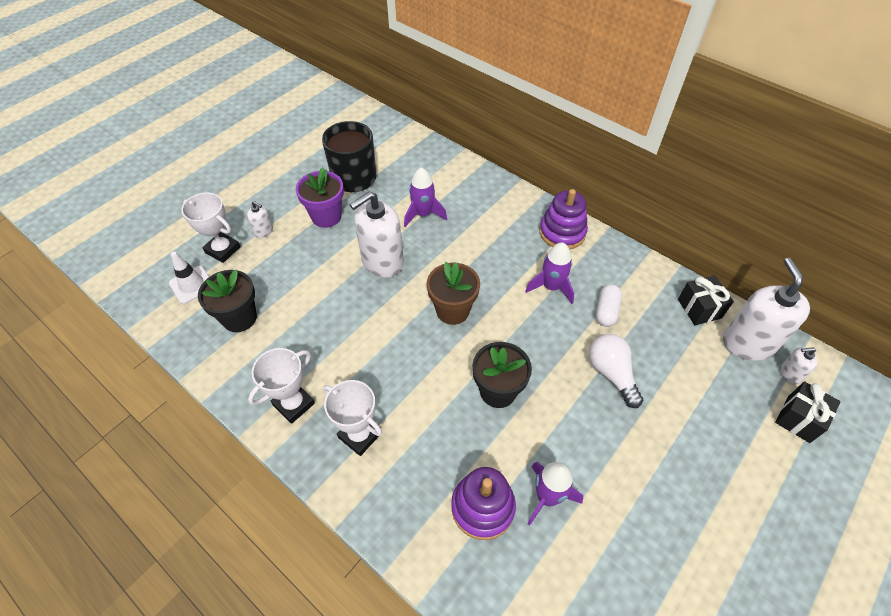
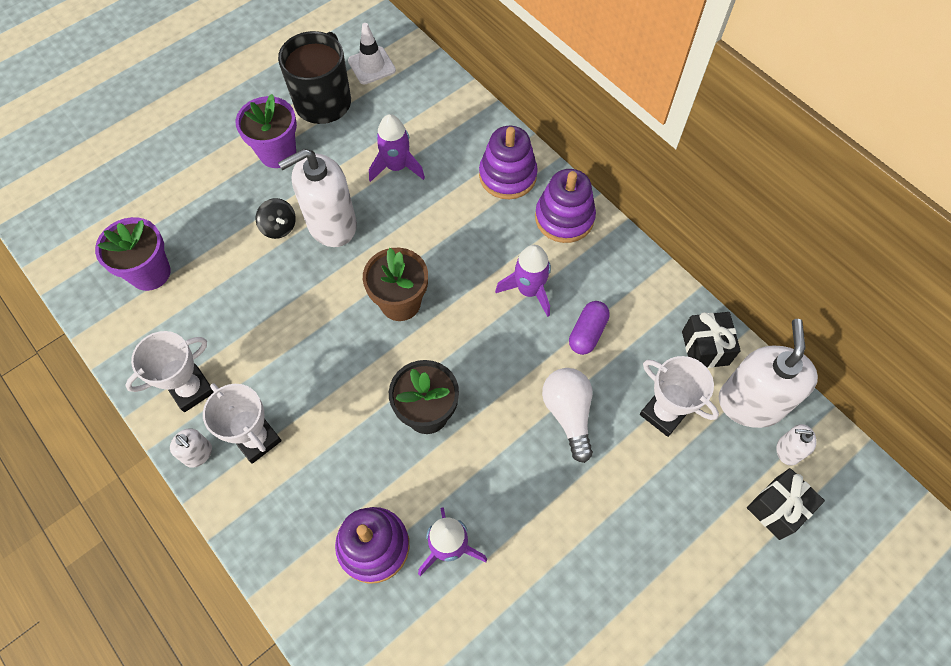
camera: 10 degrees right, 10 degrees up
(192, 285) = (103, 221): white traffic cone -> white traffic cone (371, 65)
(223, 250) = (146, 180): white trophy -> white trophy (663, 413)
(239, 318) = (150, 273): black flower pot -> purple flower pot
(263, 231) = (198, 162): white soap dispenser -> white soap dispenser (198, 454)
(340, 269) = (279, 227): none -> black spinning top
(510, 209) = (507, 176): none -> purple stacking toy
(606, 311) = (587, 333): white capsule -> purple capsule

